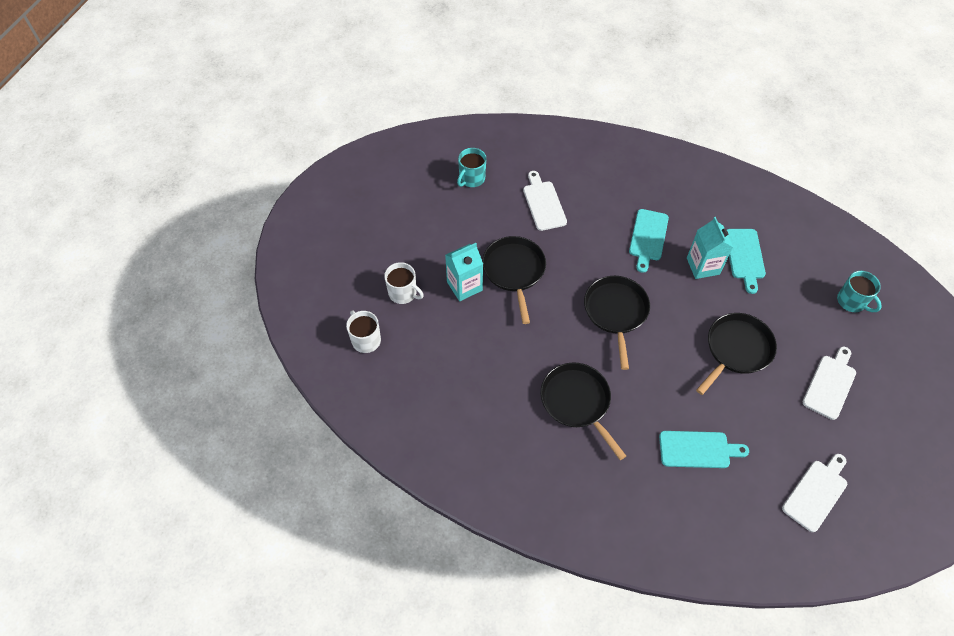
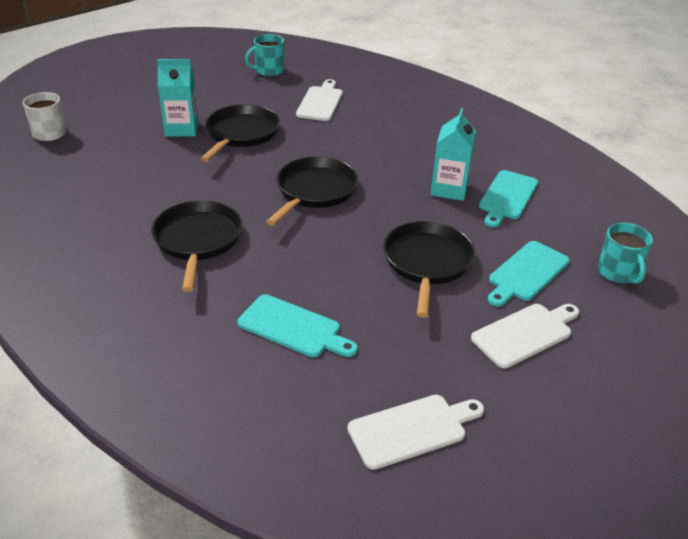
camera: 25 degrees right, 20 degrees down
(403, 293) = (120, 116): white mug -> none
(648, 237) = (406, 152): turquoise cutting board -> turquoise cutting board (526, 273)
(736, 349) = (427, 263): black pan -> black pan turned 60 degrees counterclockwise

